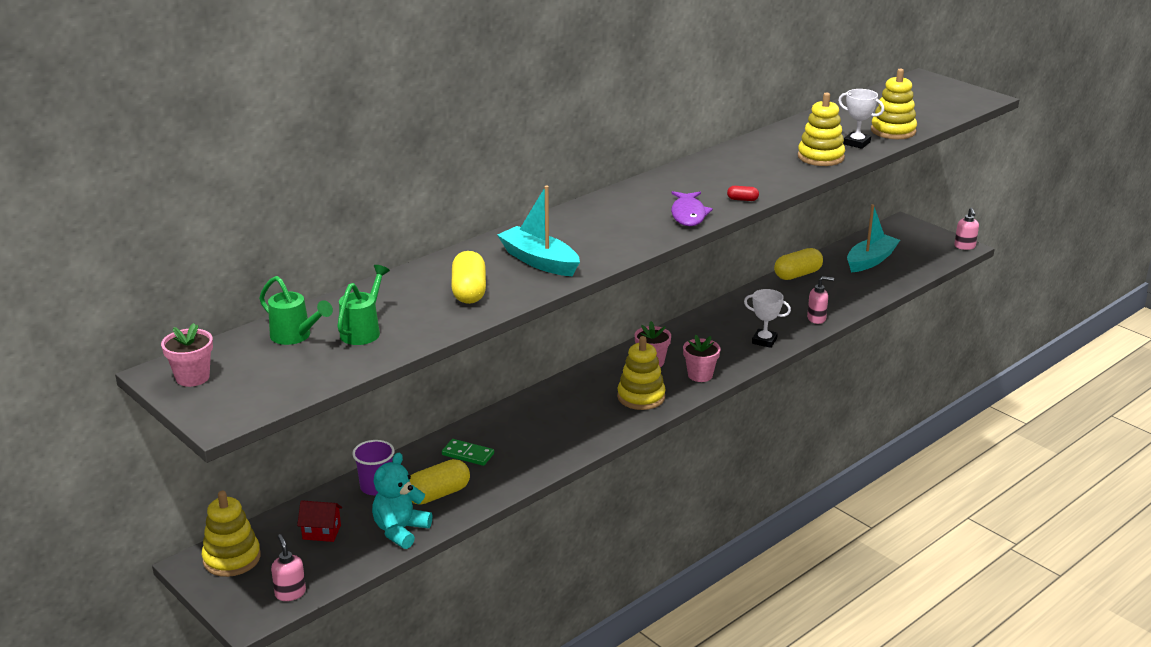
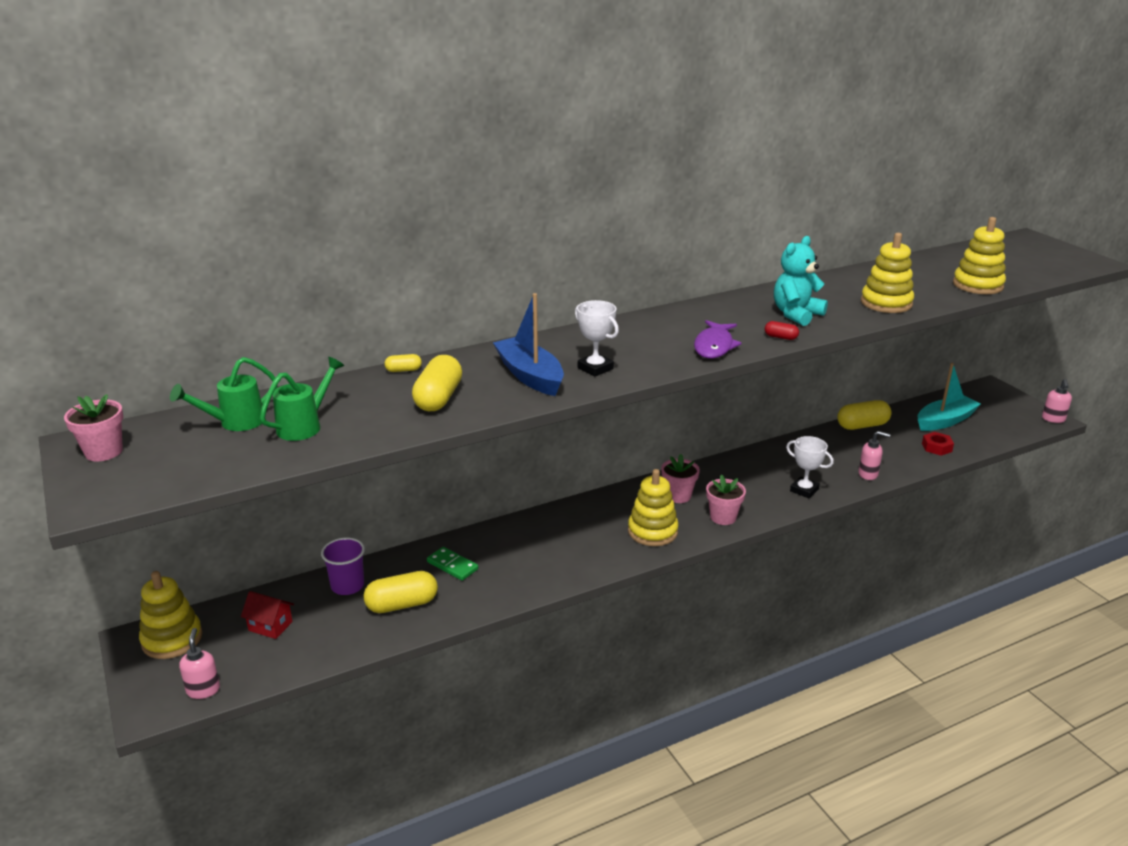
camera: 15 degrees right, 0 degrees up
(295, 337) = (234, 423): green watering can -> green watering can turned 90 degrees clockwise
(400, 531) = (346, 639): turquoise teddy bear -> turquoise teddy bear (796, 314)
(419, 270) = (403, 370): none -> yellow capsule
(539, 261) = (530, 376): turquoise boat -> blue boat
(856, 143) = (932, 293): white trophy -> white trophy (595, 368)
(870, 286) = (936, 447): none -> red nut

